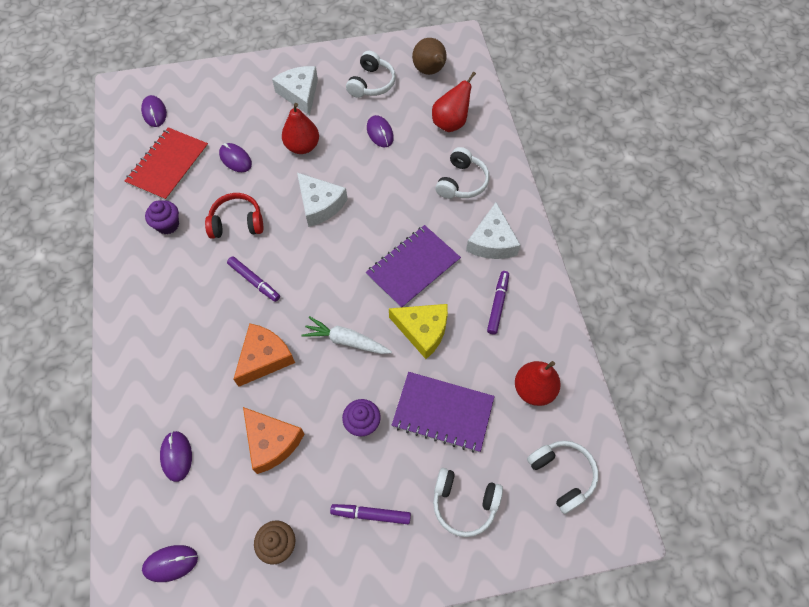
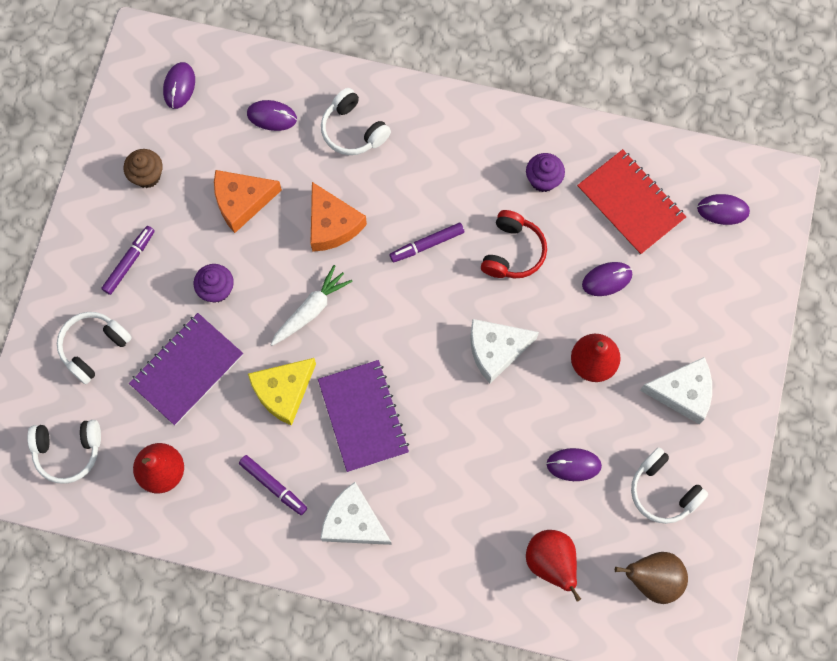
camera: 115 degrees right, 10 degrees up
(462, 182) = (452, 529): white headphones -> white headphones (353, 130)

